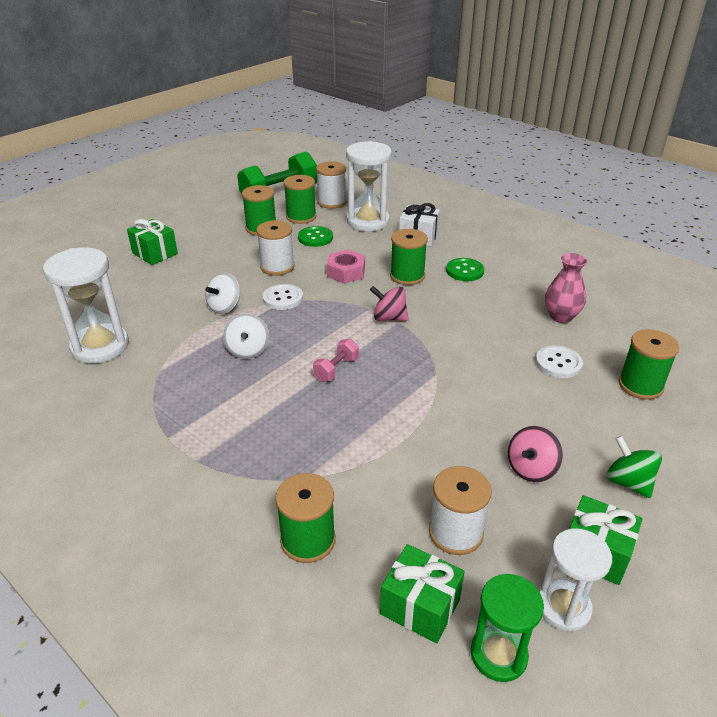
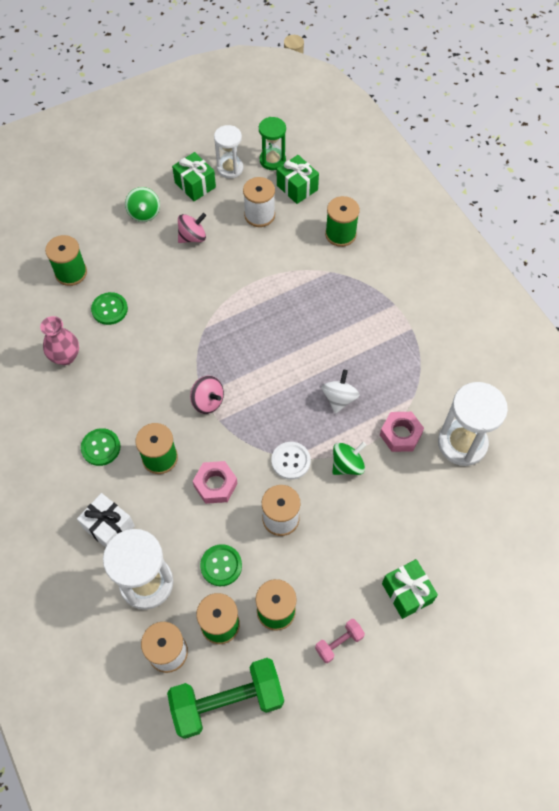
camera: 160 degrees left, 25 degrees up
(171, 338) = (400, 434): none -> pink nut
(225, 307) = (347, 465): white spinning top -> green spinning top
(336, 369) = (276, 355): pink dumbbell -> pink dumbbell (339, 643)
(558, 363) = (109, 309): white button -> green button

